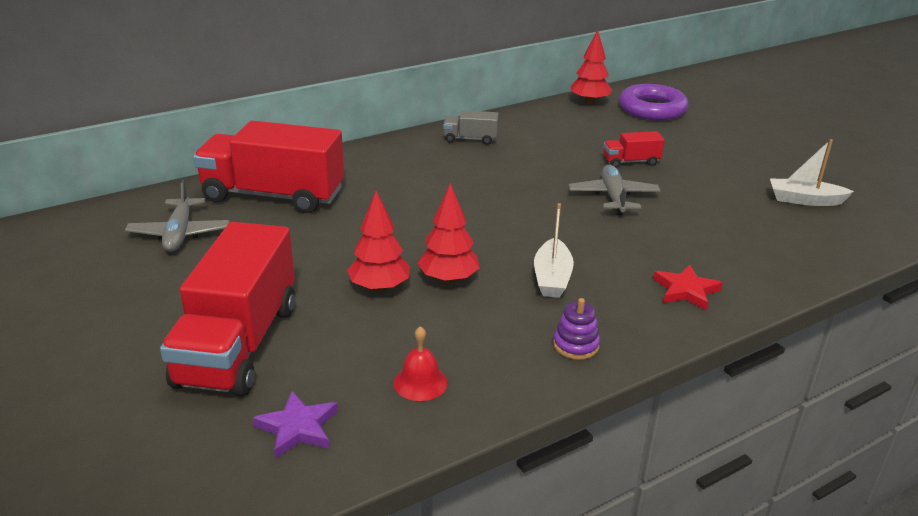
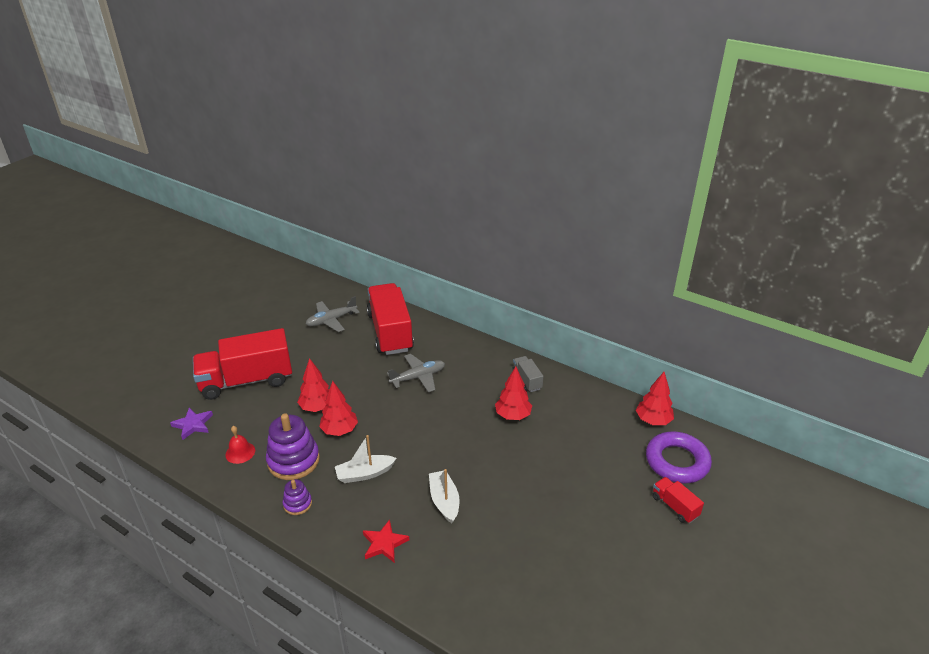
camera: 65 degrees right, 5 degrees up
(481, 332) = (293, 460): none -> purple stacking toy
(523, 161) = (513, 415): none -> red tree
(613, 197) = (492, 476): grey plane -> grey plane (418, 377)
(631, 162) = (559, 472): red truck -> red truck (674, 506)
(804, 200) = (574, 597): white boat -> white boat (444, 501)

